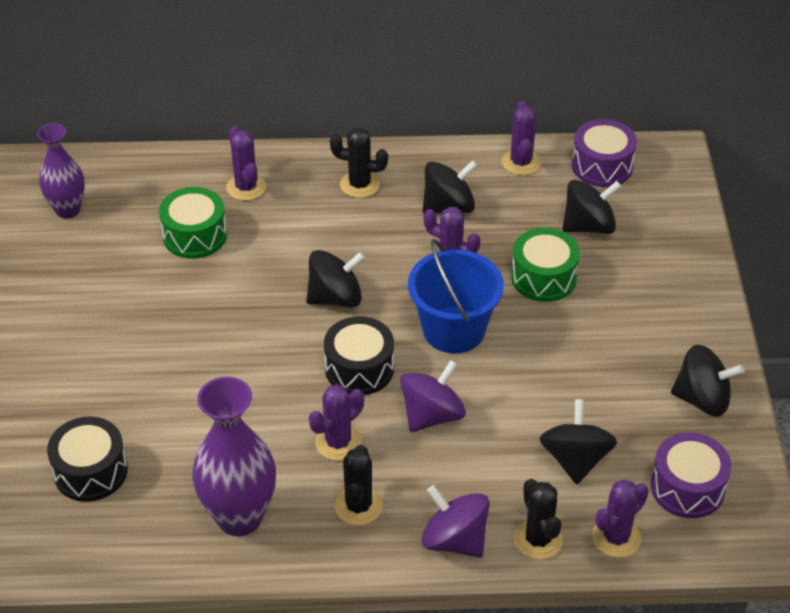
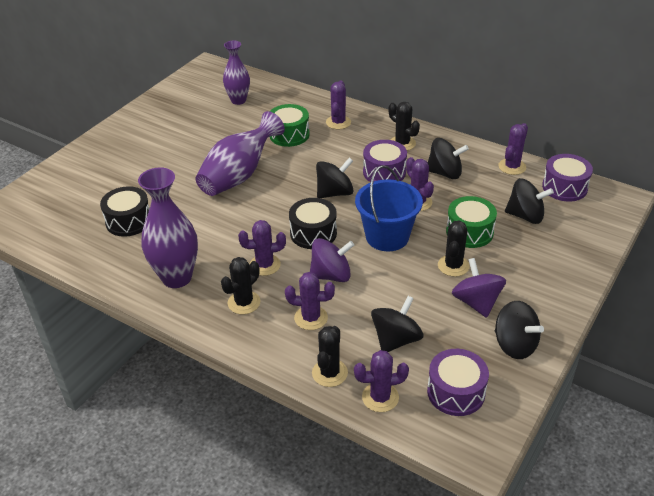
camera: 35 degrees right, 5 degrees down
(182, 329) = (239, 175): none -> purple vase
(335, 298) = (335, 193): black spinning top -> black spinning top turned 45 degrees counterclockwise
(373, 239) = (384, 172): none -> purple drum
(455, 540) = (280, 348): purple spinning top -> purple spinning top (476, 302)
(457, 483) = (311, 318): none -> purple cactus
(561, 332) = (453, 266): none -> black cactus

